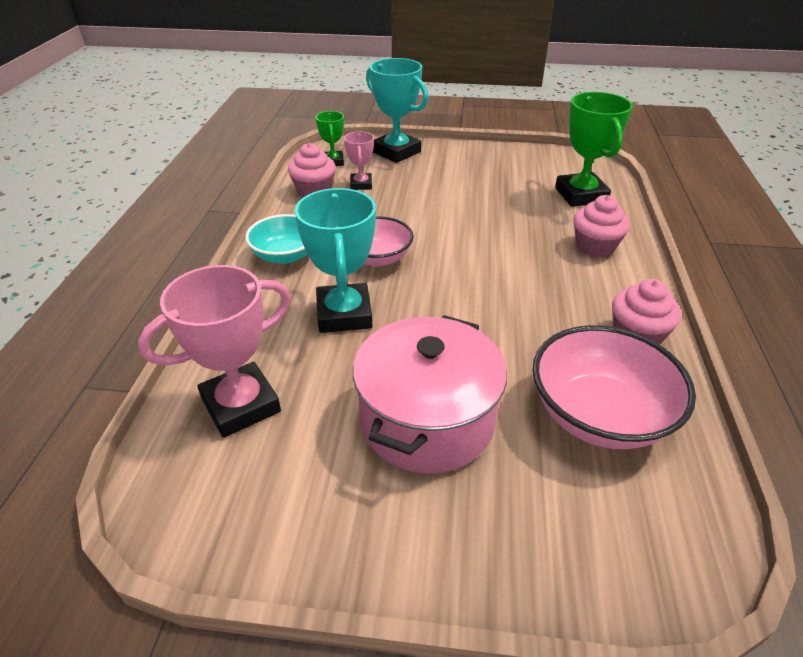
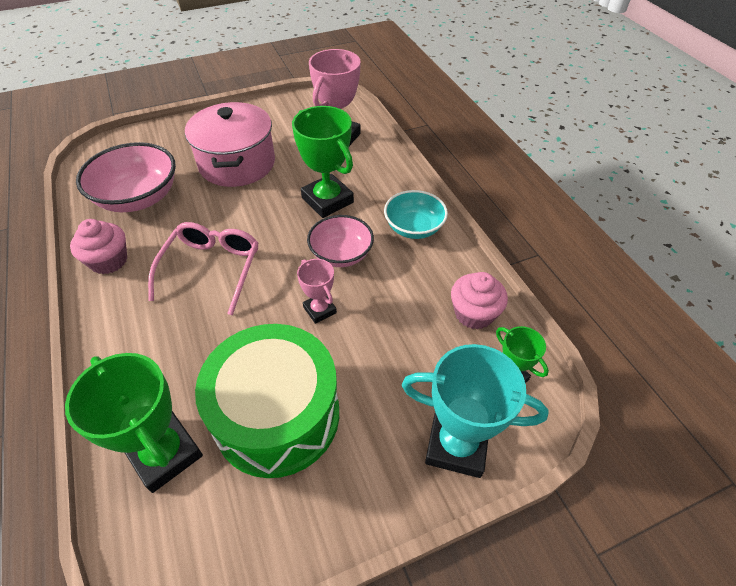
camera: 150 degrees right, 10 degrees up
(344, 314) = (327, 200): turquoise trophy -> green trophy
(361, 184) = (437, 347): pink trophy -> pink trophy (319, 310)
(498, 189) = (277, 415): none -> green drum
(516, 288) = (211, 269): none -> pink glasses
(595, 246) = (143, 353): pink cupcake -> none

